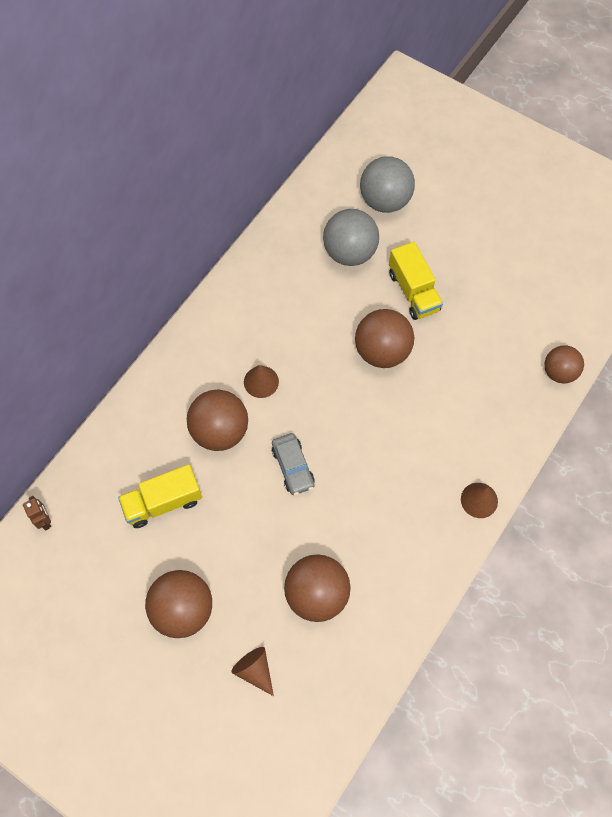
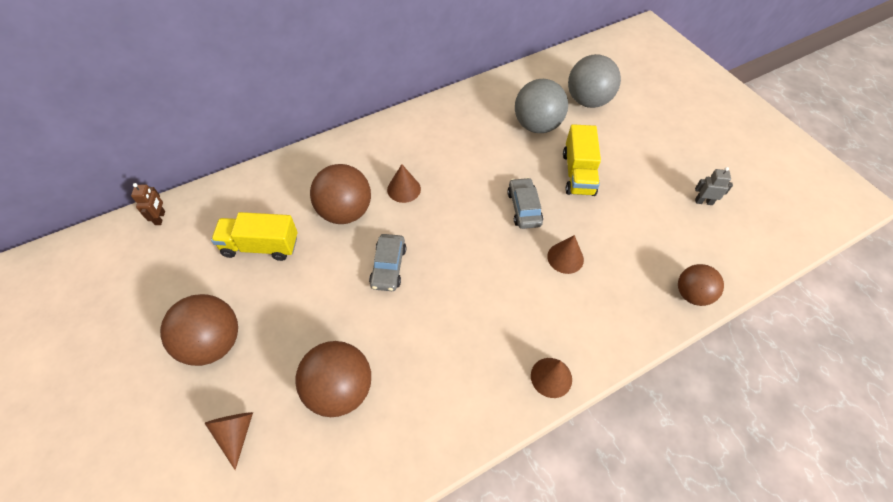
camera: 25 degrees right, 10 degrees down
(382, 351) = (524, 208): brown ball -> grey car
(441, 386) = (565, 258): none -> brown cone
(535, 273) = (703, 202): none -> grey robot

